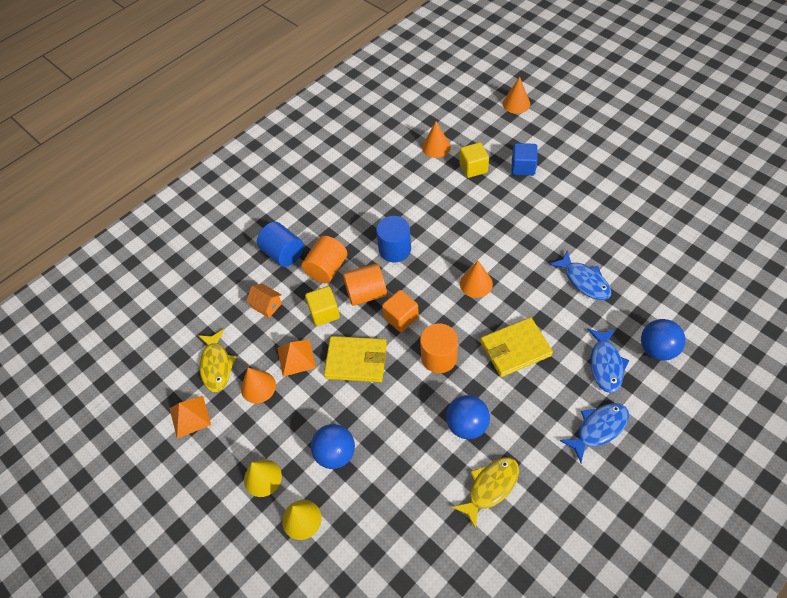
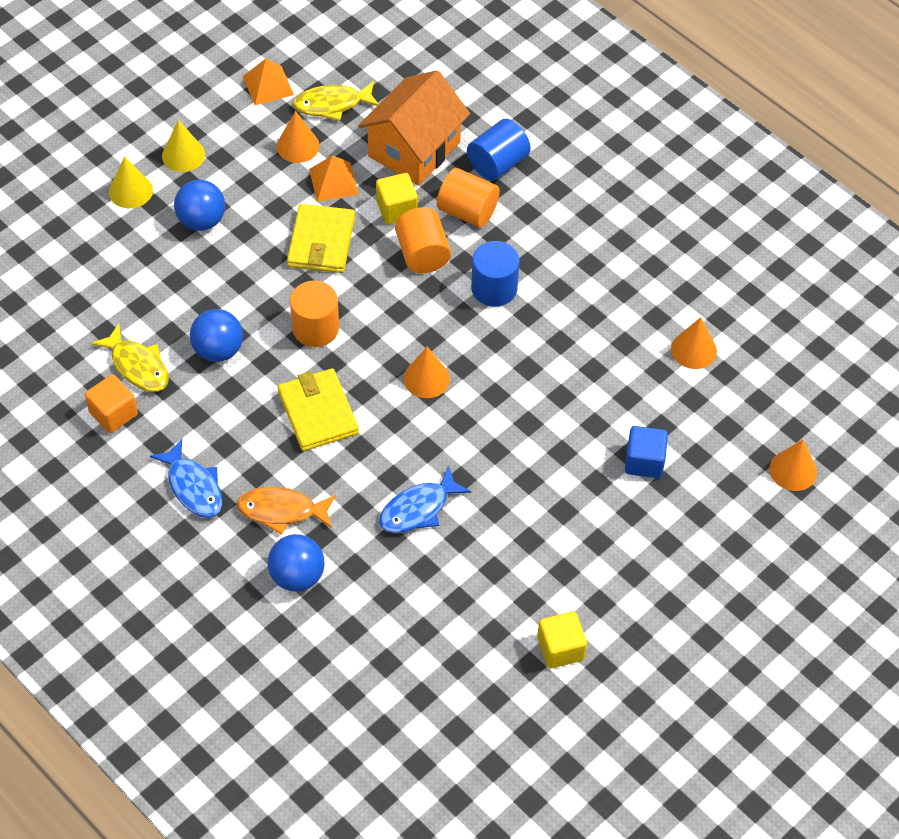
camera: 85 degrees right, 0 degrees up
(267, 305) = (414, 149): orange house -> orange house, size x2.38
(401, 318) = (380, 290): orange cube -> orange cube (113, 413)
(473, 168) = (646, 395): yellow cube -> yellow cube (560, 648)
(605, 364) = (282, 511): blue fish -> orange fish

